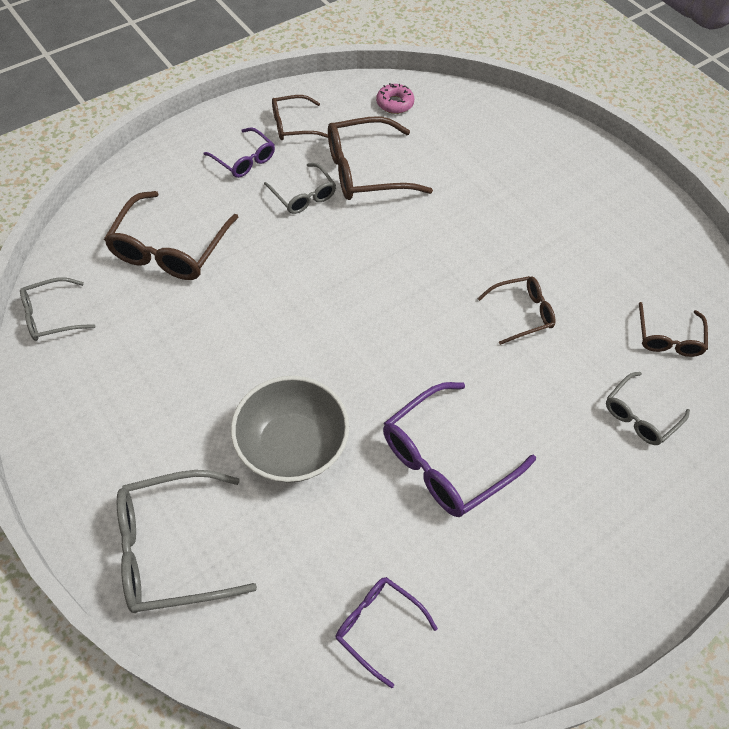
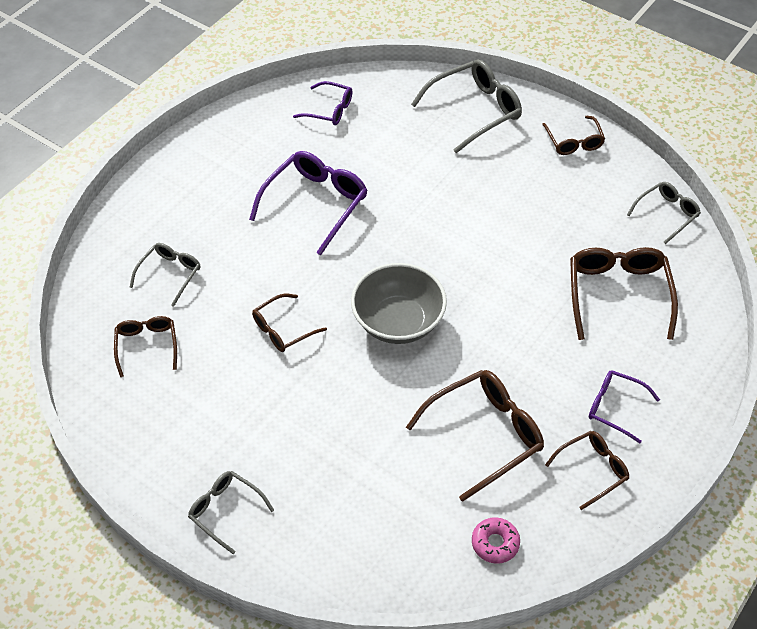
camera: 165 degrees right, 5 degrees down
(77, 449) = (574, 141): none -> brown glasses
(292, 446) = (429, 182): grey bowl -> grey bowl (398, 322)
(303, 195) = (532, 385): grey glasses -> grey glasses (226, 511)

